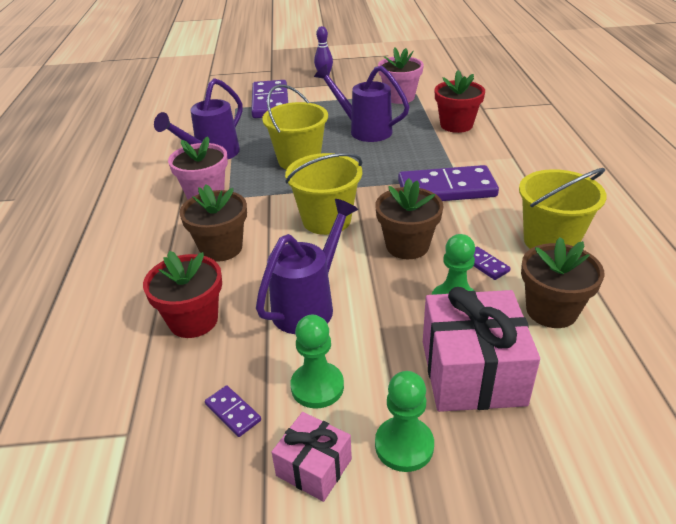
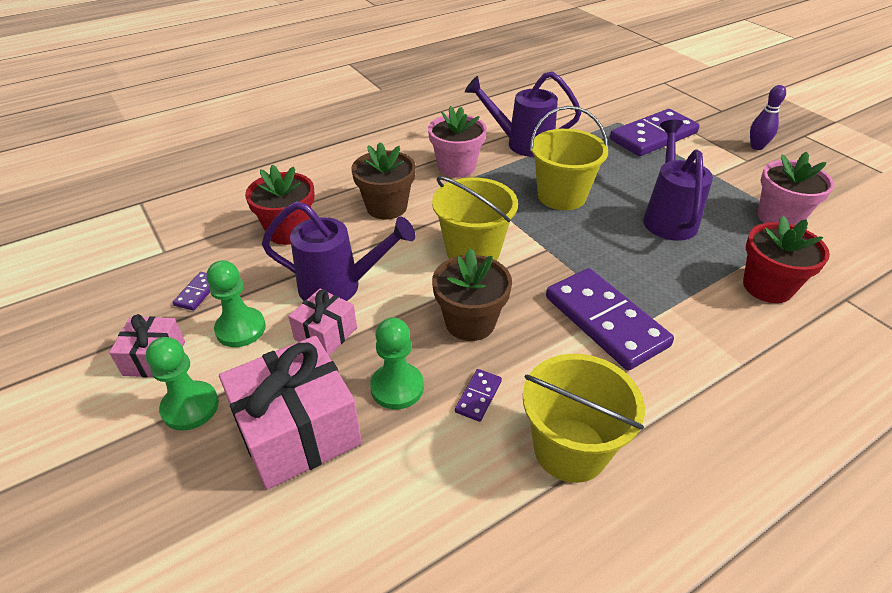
camera: 60 degrees right, 5 degrees up
(365, 328) = (326, 334): none -> pink gift
(551, 310) = (429, 479): brown flower pot -> none

